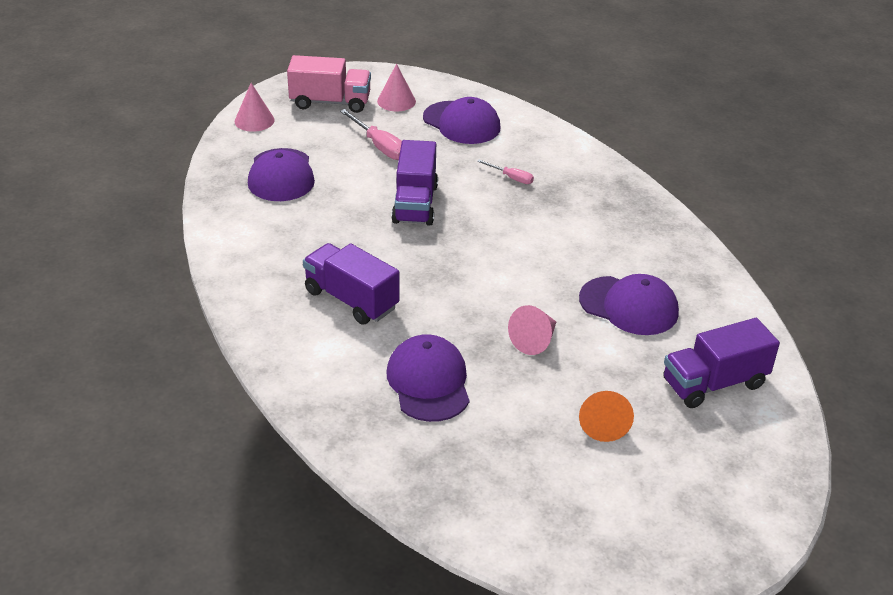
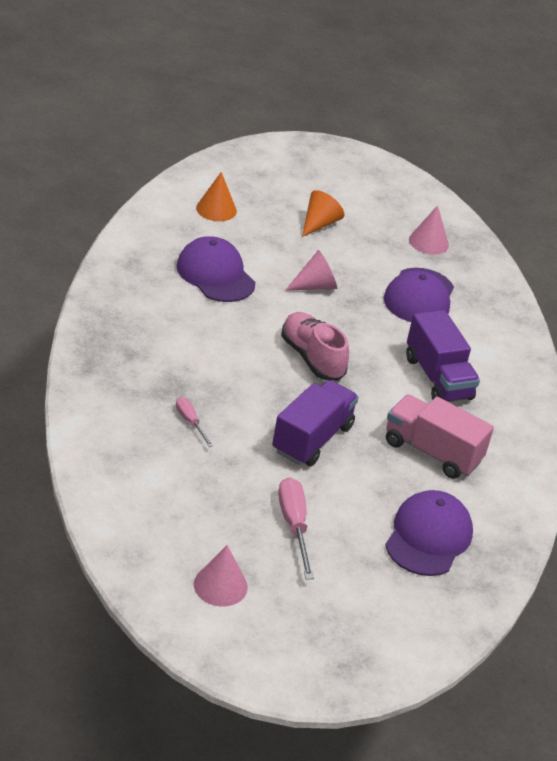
camera: 155 degrees left, 0 degrees up
(254, 120) = (417, 637): pink cone -> pink cone (428, 242)
(330, 102) = (303, 623): pink truck -> pink truck (432, 452)
(461, 123) = (173, 514): purple cap -> none
(472, 267) = (312, 358): none -> pink shoe
(714, 383) = (216, 209): purple truck -> orange cone

